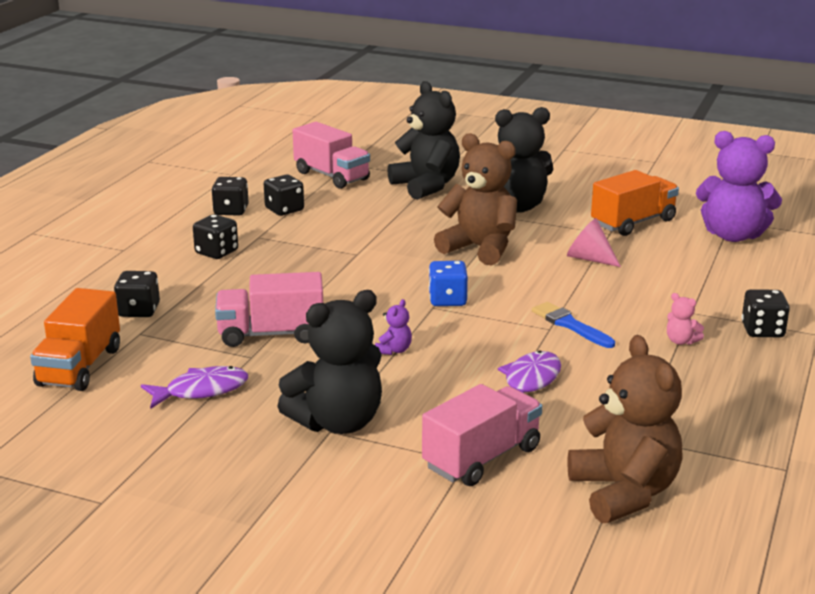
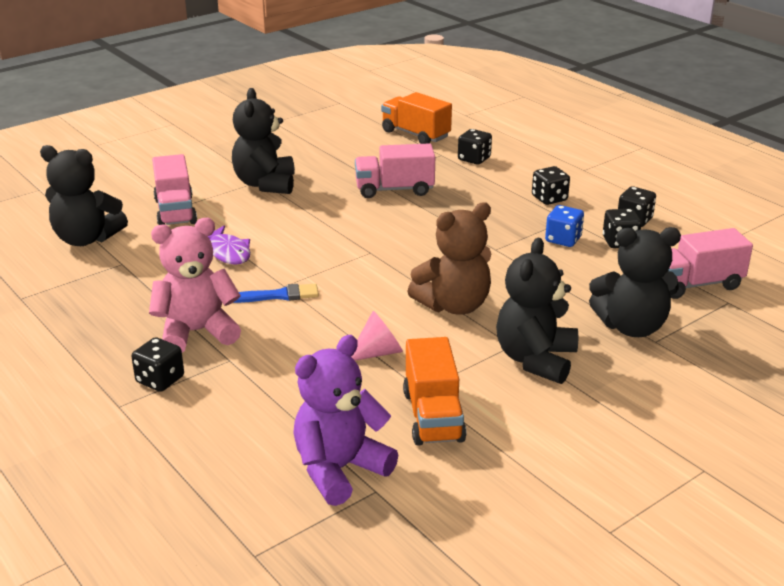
camera: 120 degrees right, 5 degrees up
(201, 391) = (348, 158): purple fish -> none
(271, 334) = (394, 189): pink truck -> pink truck turned 120 degrees counterclockwise
(394, 350) = (325, 221): purple teddy bear -> none
(447, 300) = (374, 261): blue dice -> blue dice (563, 239)
(624, 492) = (86, 239): brown teddy bear -> black teddy bear
(681, 341) = (196, 332): pink teddy bear -> pink teddy bear, size x2.48

